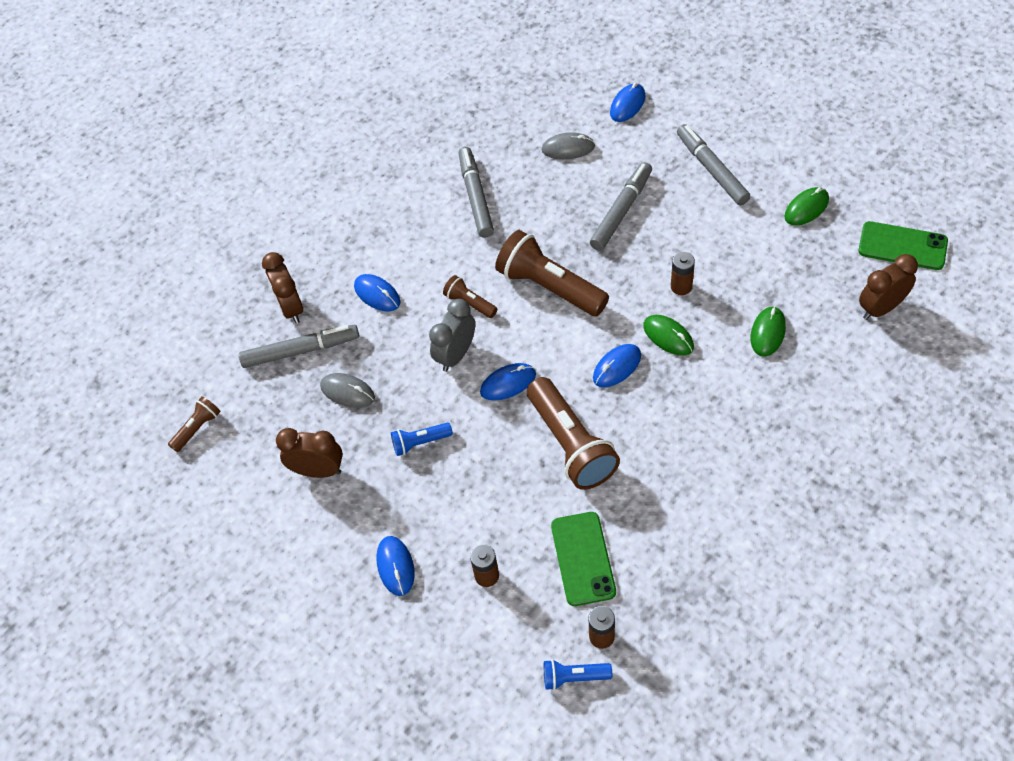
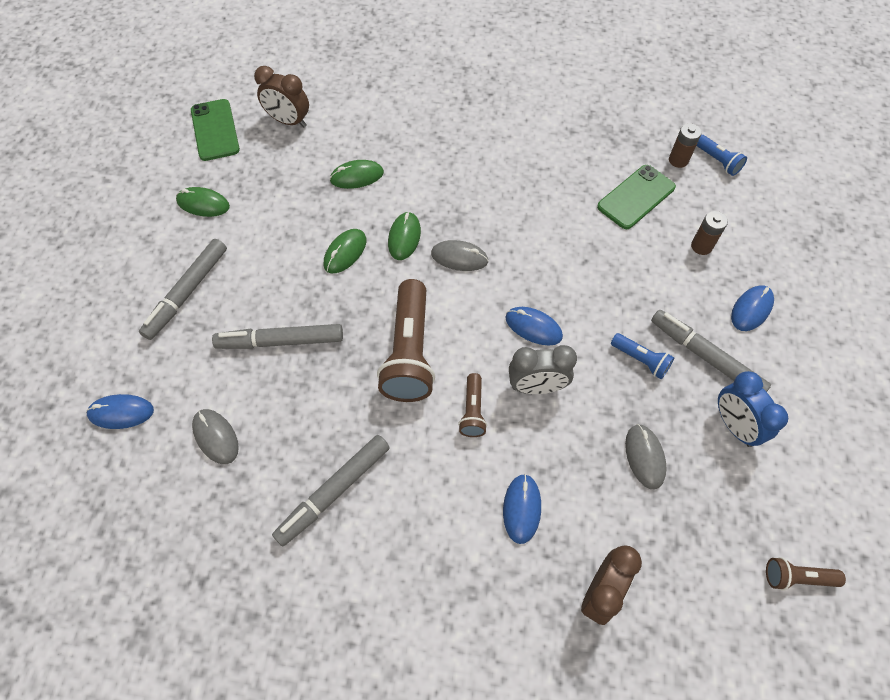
camera: 130 degrees left, 5 degrees up
(301, 351) = (639, 538): grey marker -> grey marker (705, 357)
(318, 471) = (734, 425): brown clock -> blue clock
(570, 444) = (554, 252): brown flashlight -> none
(617, 367) = (459, 257): blue mouse -> grey mouse
(681, 286) = (345, 252): brown battery -> green mouse

